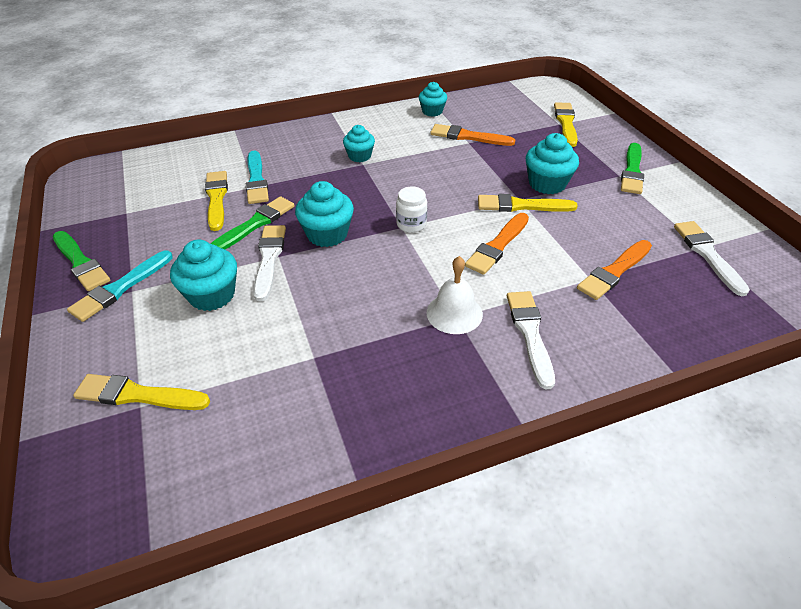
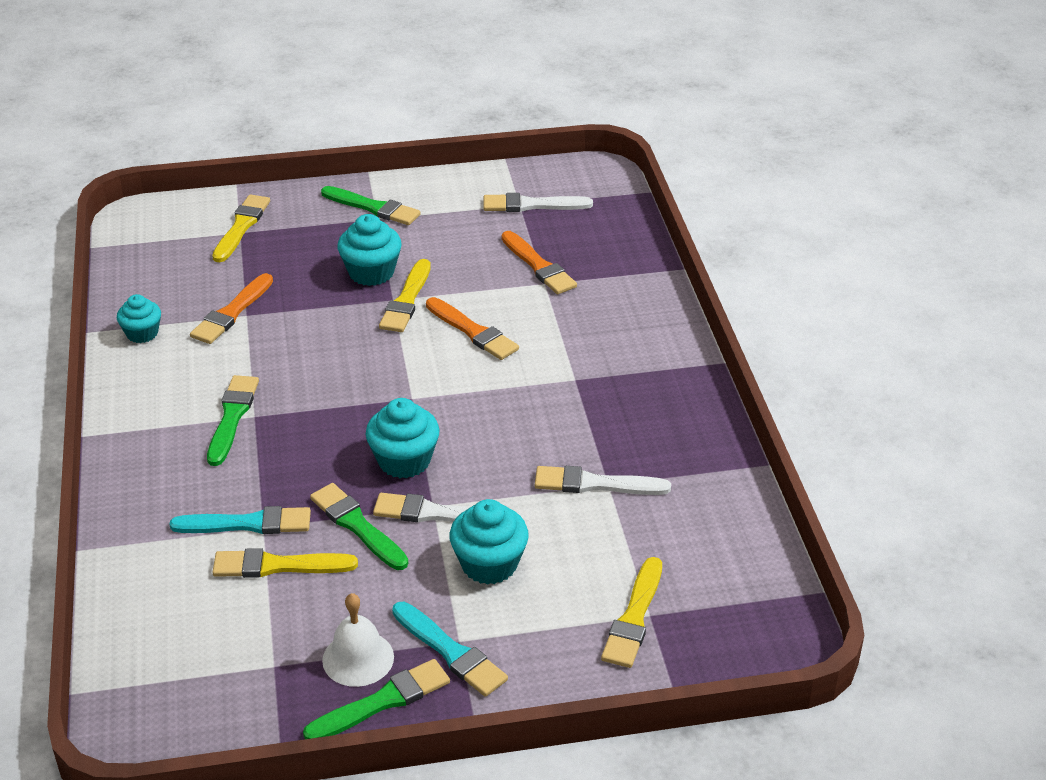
camera: 80 degrees left, 5 degrees down
(359, 156) = (232, 417): turquoise cupcake -> green brush
(411, 224) = (410, 389): white jar -> none
(454, 313) = (569, 379): white bell -> white bell (358, 658)
(530, 334) = (609, 337): white brush -> white brush (595, 484)
(566, 123) = (241, 227): yellow brush -> yellow brush turned 90 degrees clockwise

